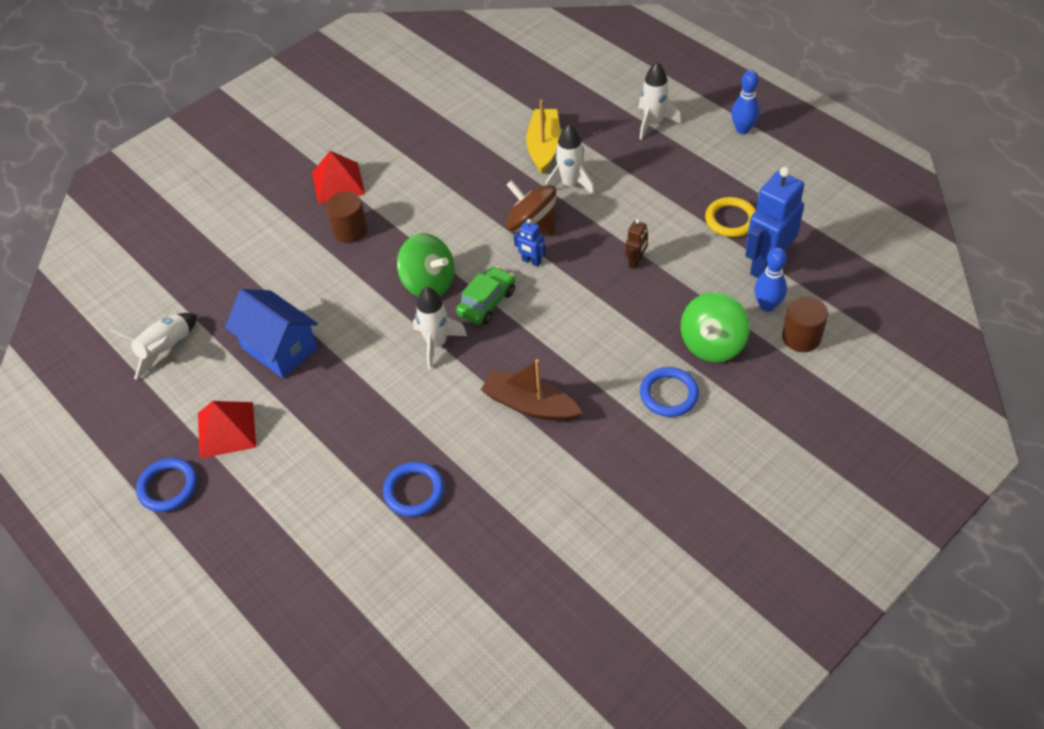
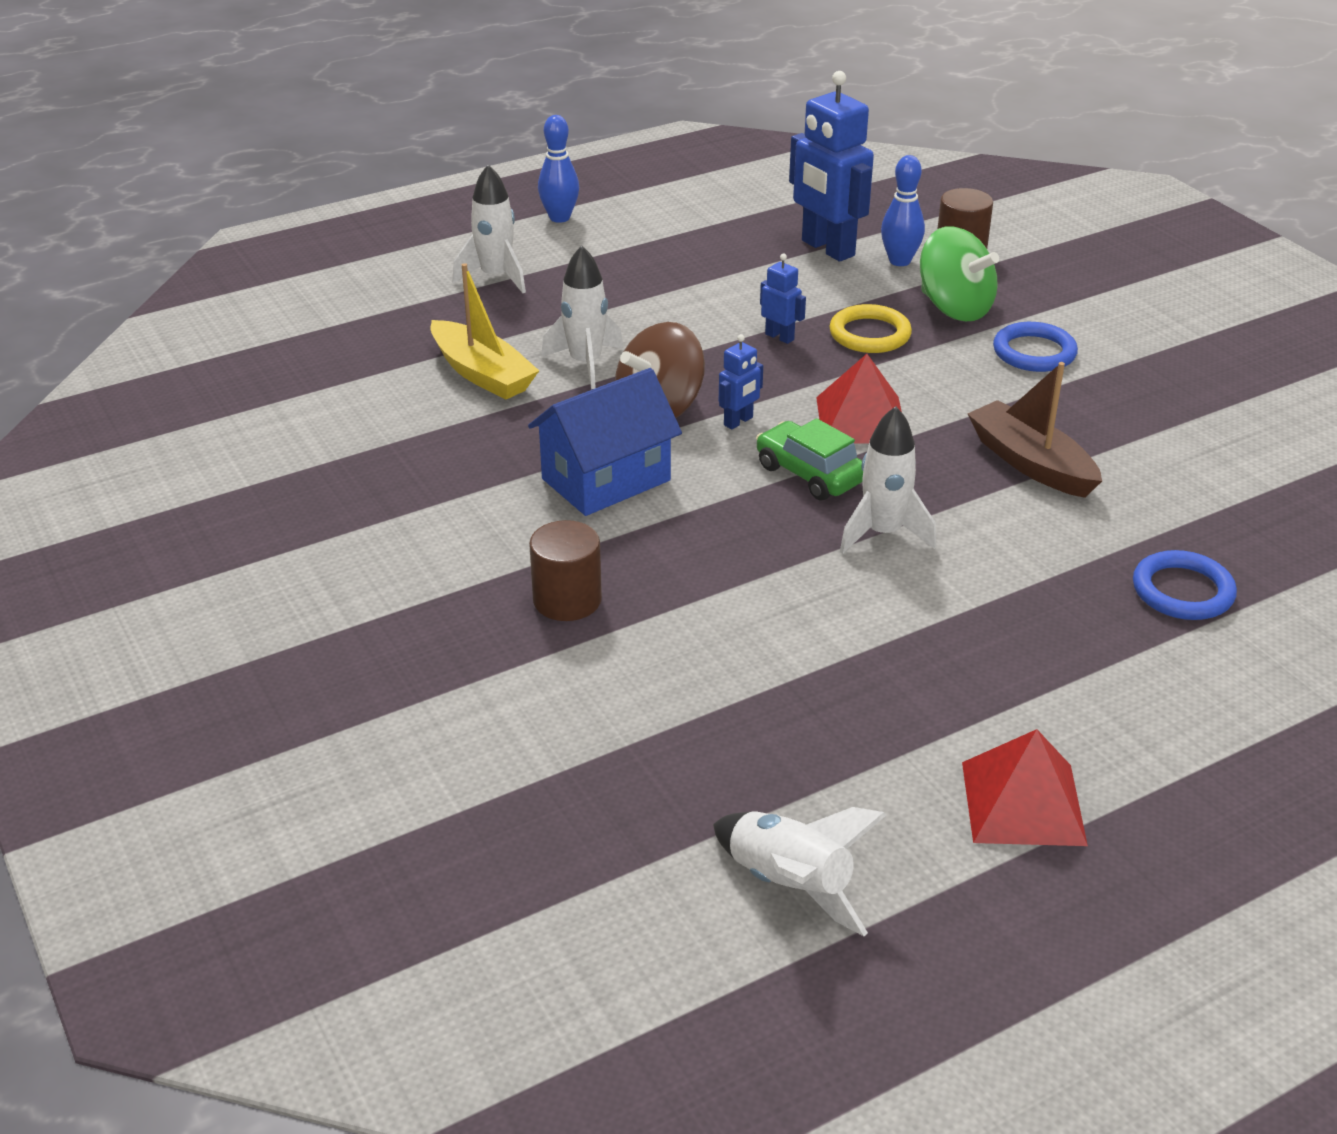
camera: 80 degrees left, 15 degrees down
(168, 487) = (1152, 896): blue ring -> none
(279, 348) = (836, 716): blue house -> blue house (606, 479)
(338, 183) = (425, 602): red pyramid -> red pyramid (861, 419)
(429, 283) = (743, 525): green spinning top -> none
(530, 405) = (1030, 463): brown boat -> brown boat turned 105 degrees clockwise
(544, 147) = (482, 374): yellow boat -> yellow boat turned 150 degrees counterclockwise
(636, 262) = (779, 337): brown robot -> blue robot
(731, 220) = (732, 256): yellow ring -> yellow ring (870, 334)

